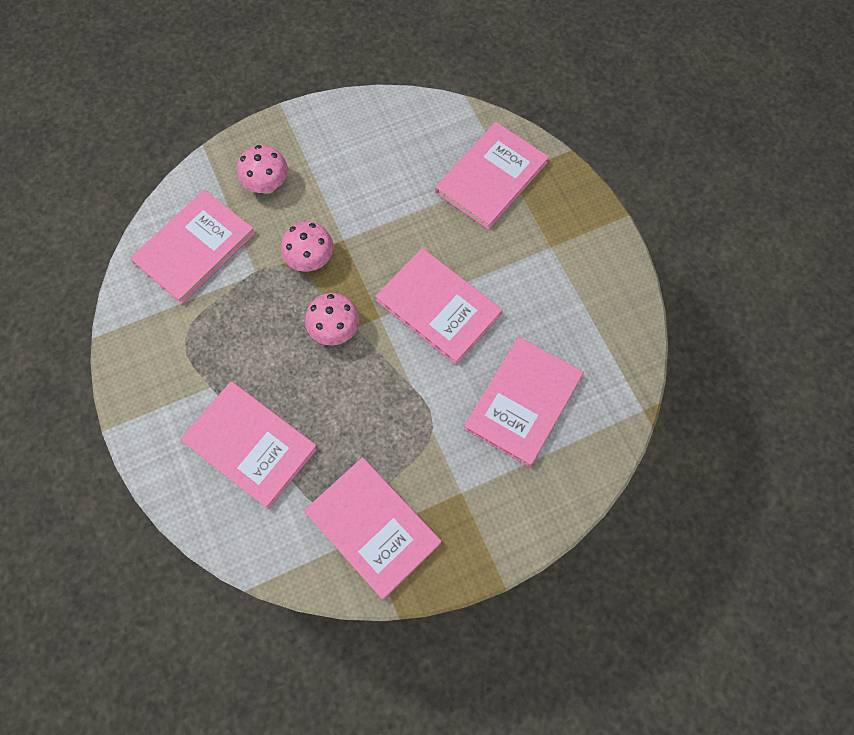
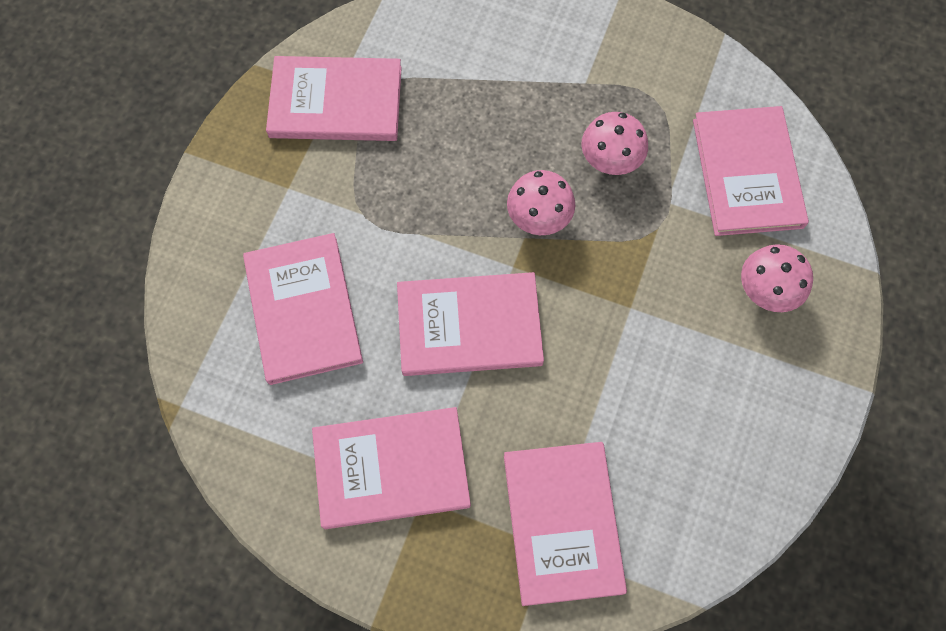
camera: 135 degrees right, 0 degrees up
(250, 445) = (500, 72): pink book -> pink book (391, 468)
(310, 260) = (635, 259): pink mushroom -> pink mushroom (610, 161)

